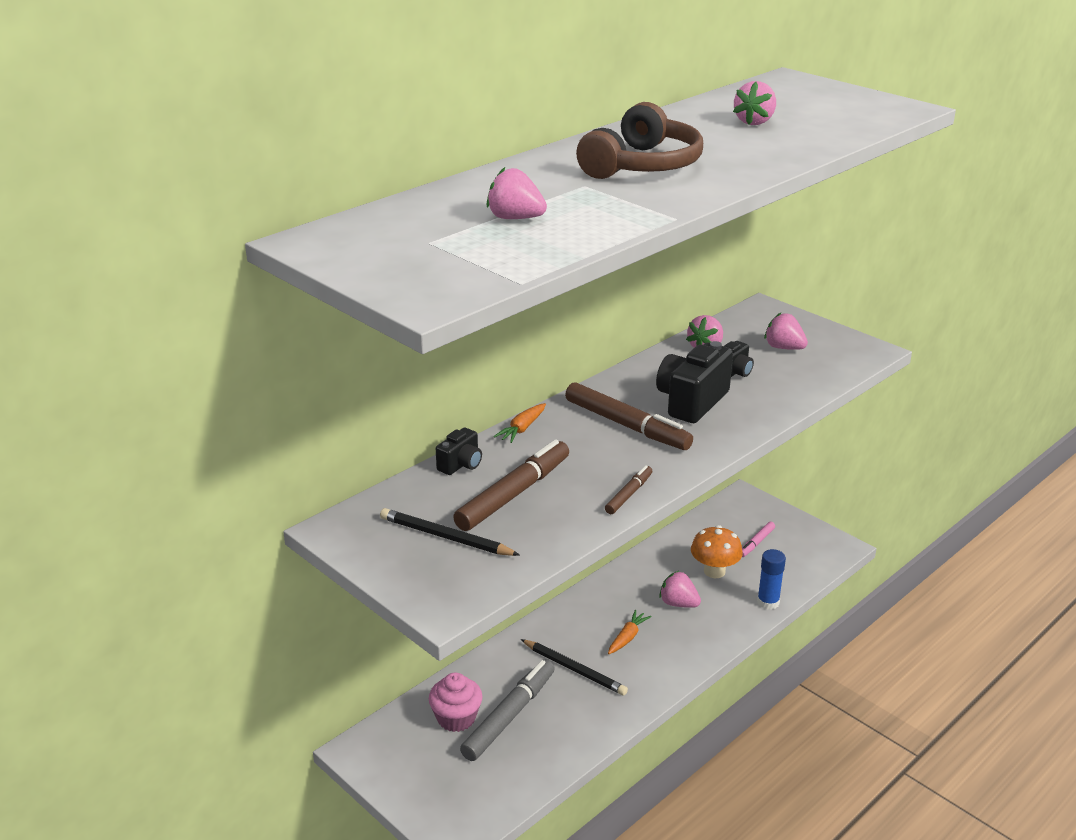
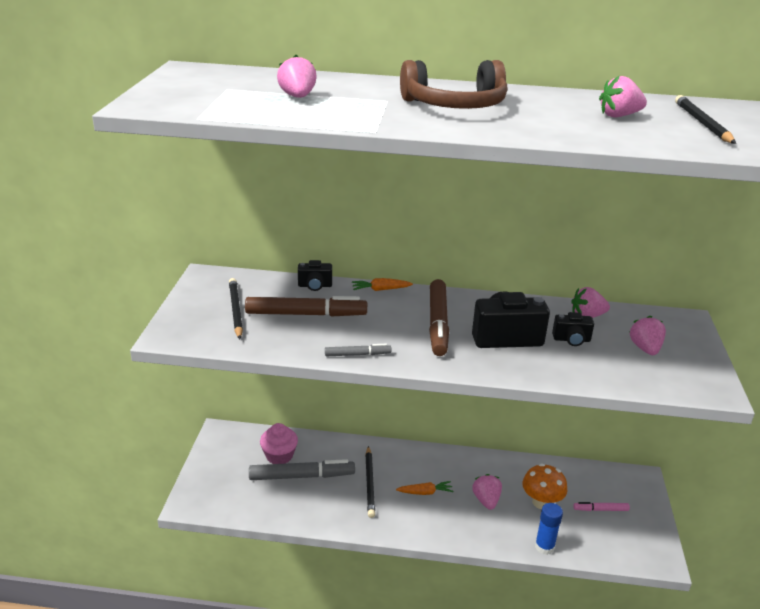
camera: 50 degrees right, 0 degrees up
(629, 494) = (357, 354): brown marker -> grey marker
(808, 105) = (702, 123): none -> black pencil

